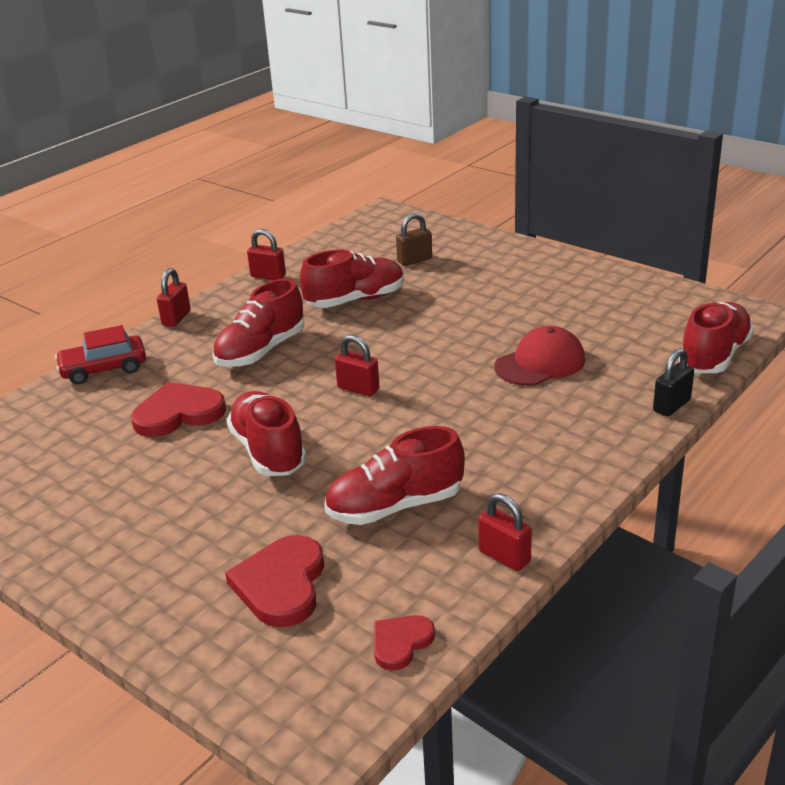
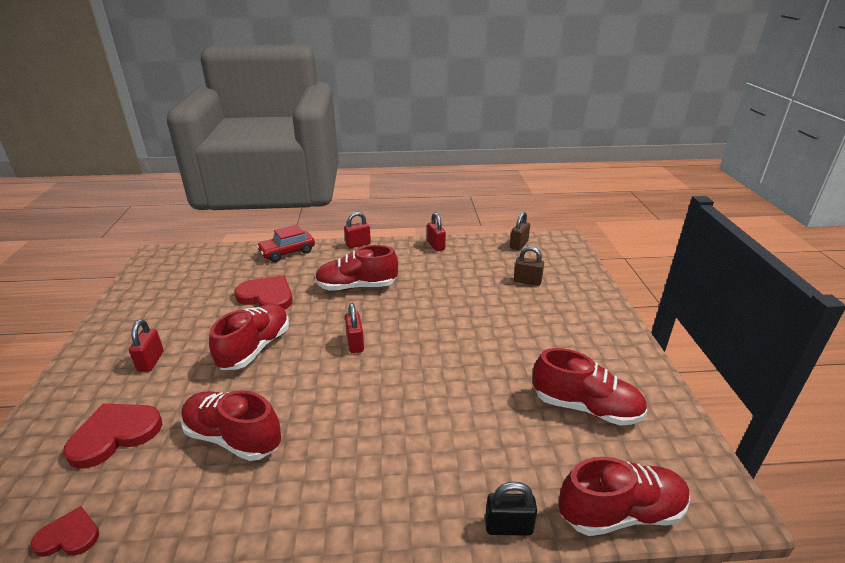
camera: 45 degrees right, 0 degrees up
(104, 369) = (287, 252): red car -> red car turned 60 degrees counterclockwise
(350, 235) = (519, 245): none -> brown padlock
(355, 300) = (451, 286): red shoe -> red shoe (585, 407)
(504, 556) = (206, 536): red padlock -> red padlock (151, 361)
(540, 363) = (478, 408): red cap -> none

